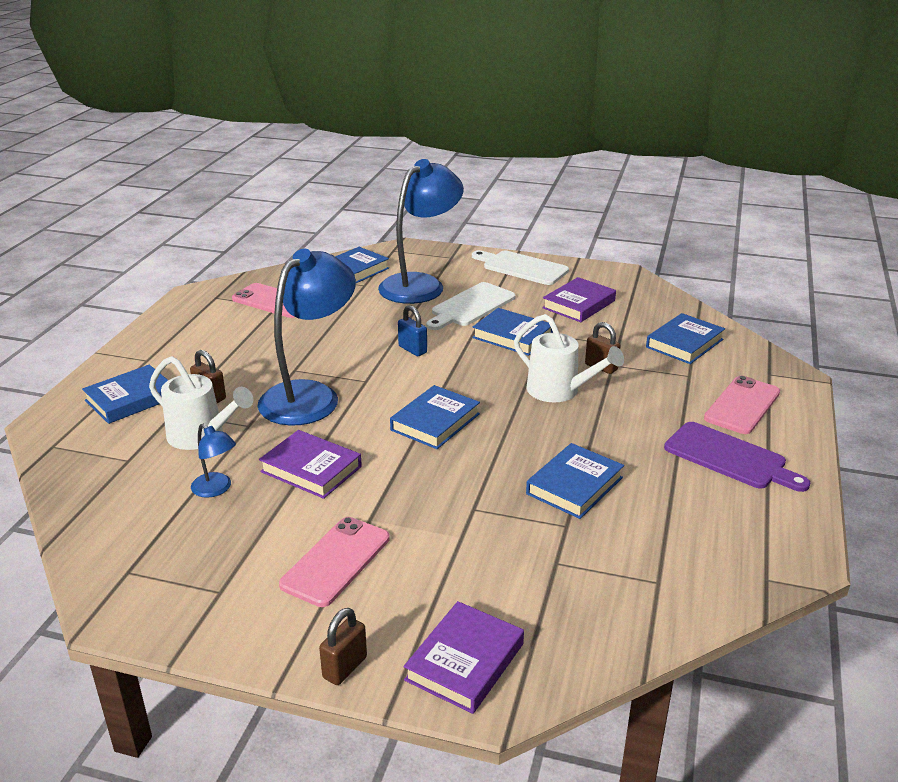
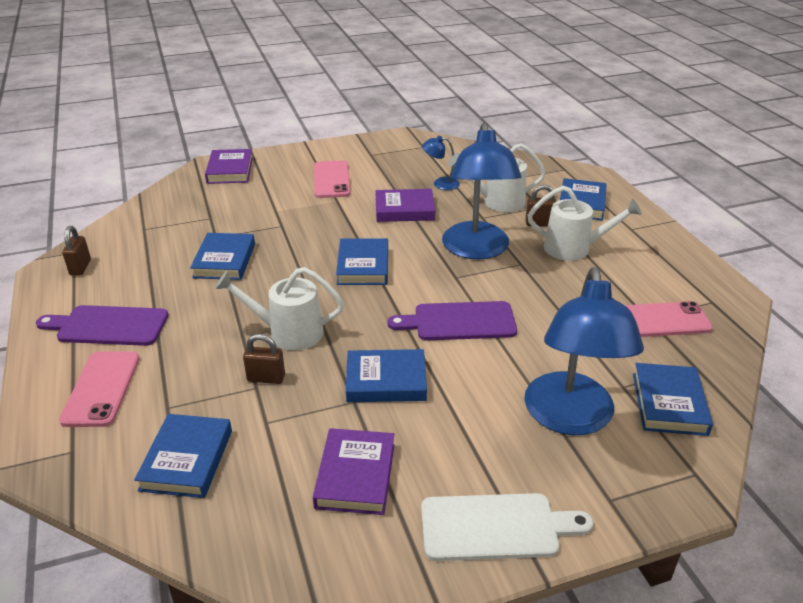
camera: 145 degrees right, 5 degrees up
(228, 363) = (574, 249): none -> white watering can
(345, 667) = (282, 153): brown padlock -> brown padlock (80, 267)
(412, 350) = (459, 322): blue padlock -> purple cutting board
(471, 306) = (474, 407): white cutting board -> none

